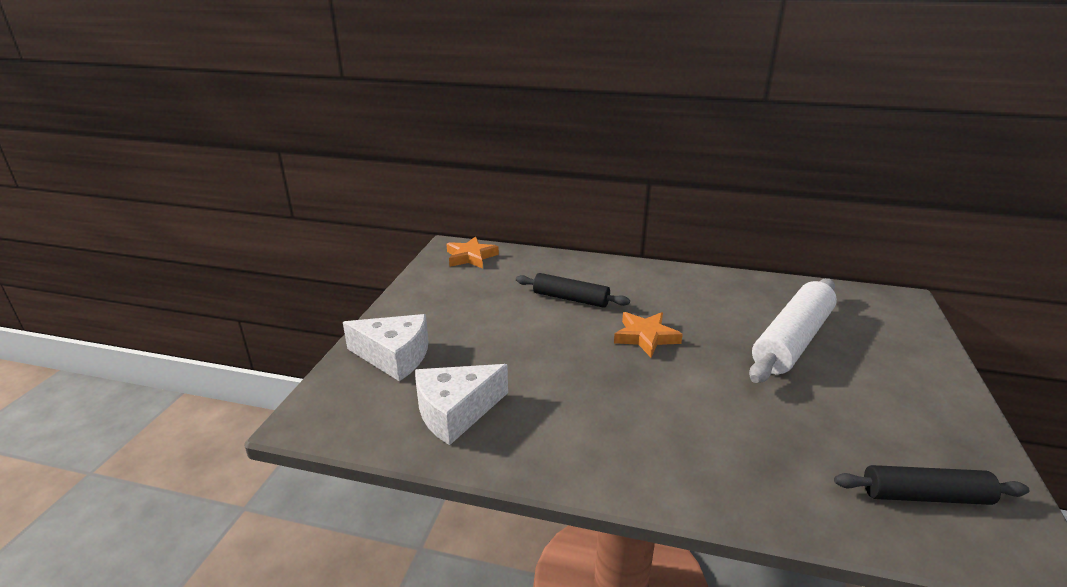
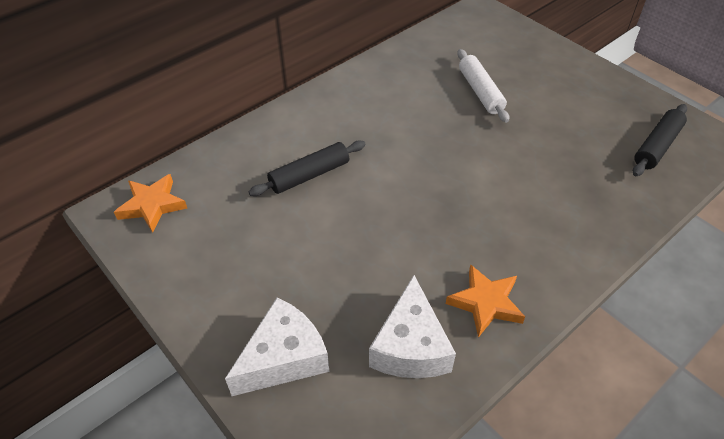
camera: 55 degrees left, 20 degrees up
(645, 337) = (409, 164): orange star -> orange star (486, 303)
(792, 340) = (480, 91): white rolling pin -> white rolling pin, size x0.61

